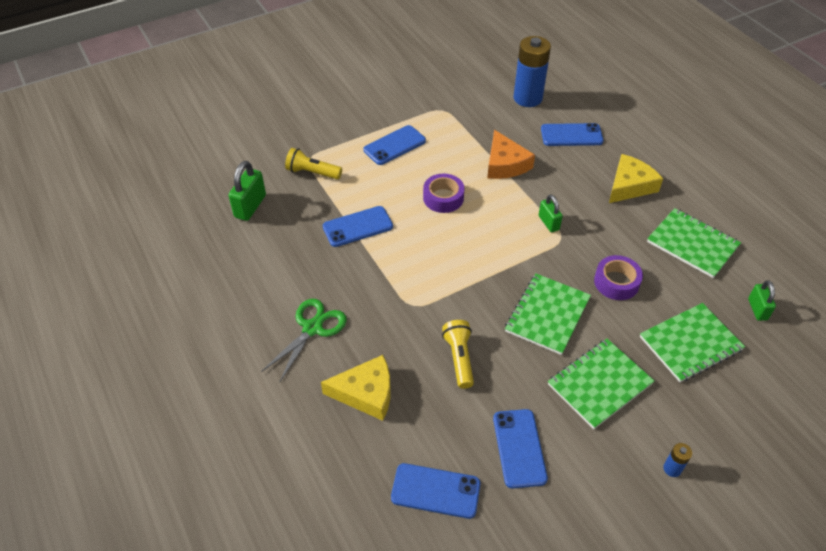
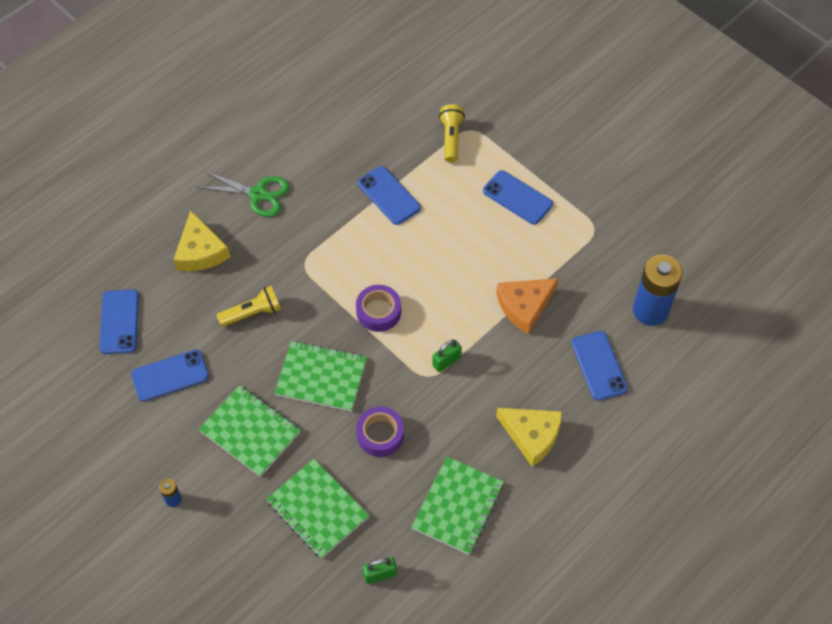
camera: 75 degrees right, 10 degrees up
(250, 206) = (388, 103): green padlock -> none
(443, 198) = (452, 259): purple tape -> purple tape (378, 312)

